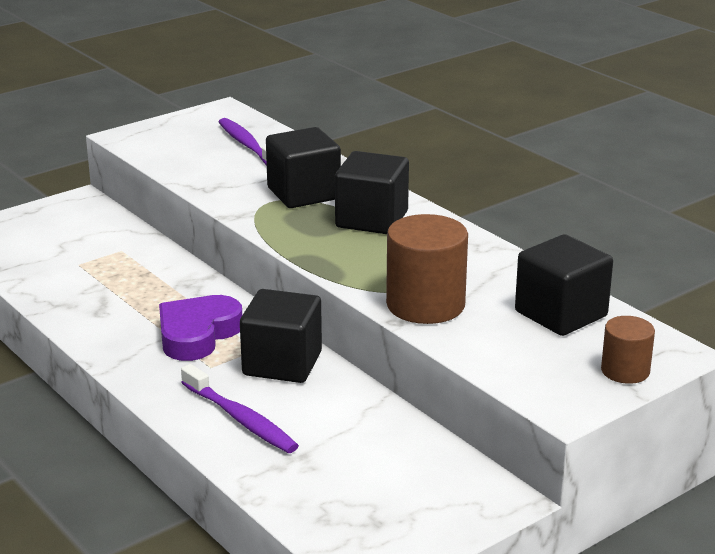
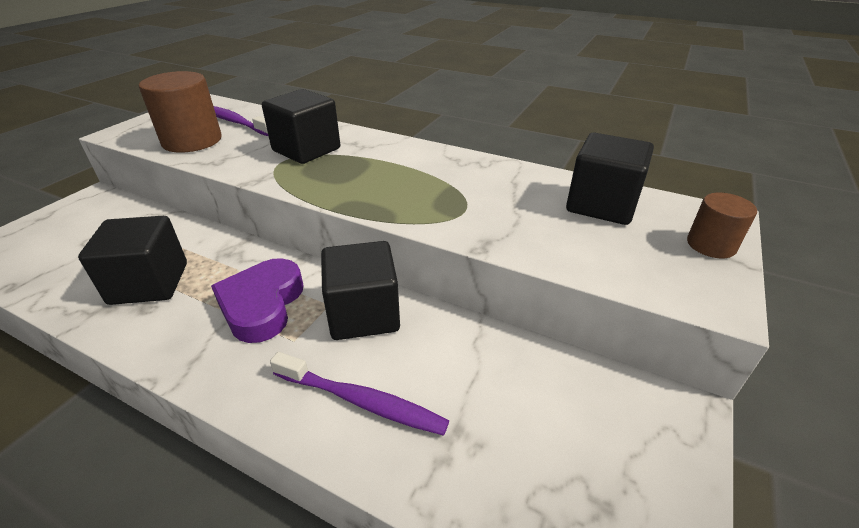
camera: 25 degrees left, 10 degrees up
(372, 219) = (379, 159): black cube -> black cube (149, 283)
(425, 305) = (489, 225): brown cylinder -> brown cylinder (192, 141)

